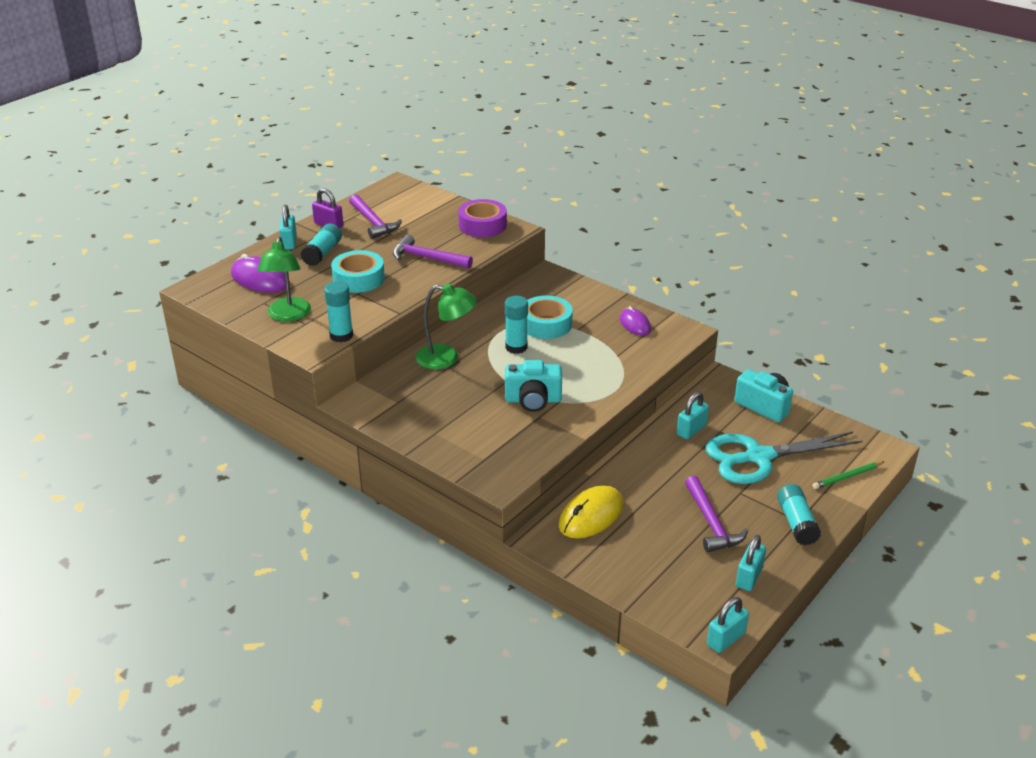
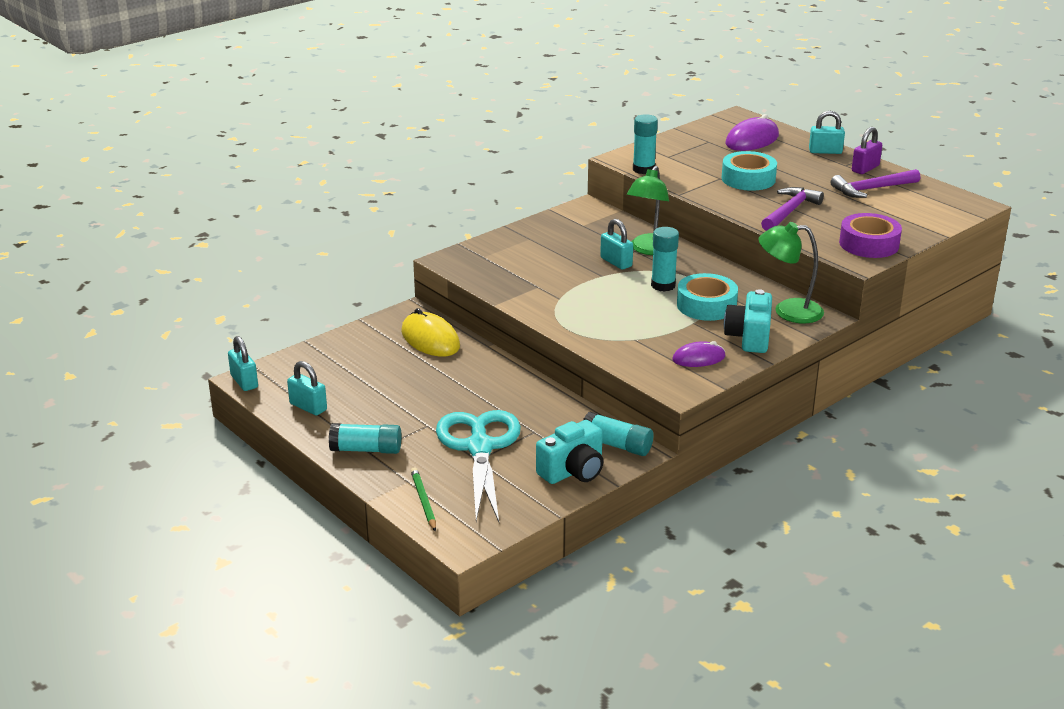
camera: 100 degrees right, 5 degrees down
(288, 315) = (683, 150): green lamp -> green lamp (788, 311)
(322, 253) = (802, 165): turquoise glue stick -> turquoise glue stick (616, 445)
(533, 400) = (565, 285): turquoise camera -> turquoise camera (749, 337)
(691, 430) = (542, 413): turquoise padlock -> turquoise padlock (616, 262)
(711, 523) = (390, 400): purple hammer -> none

